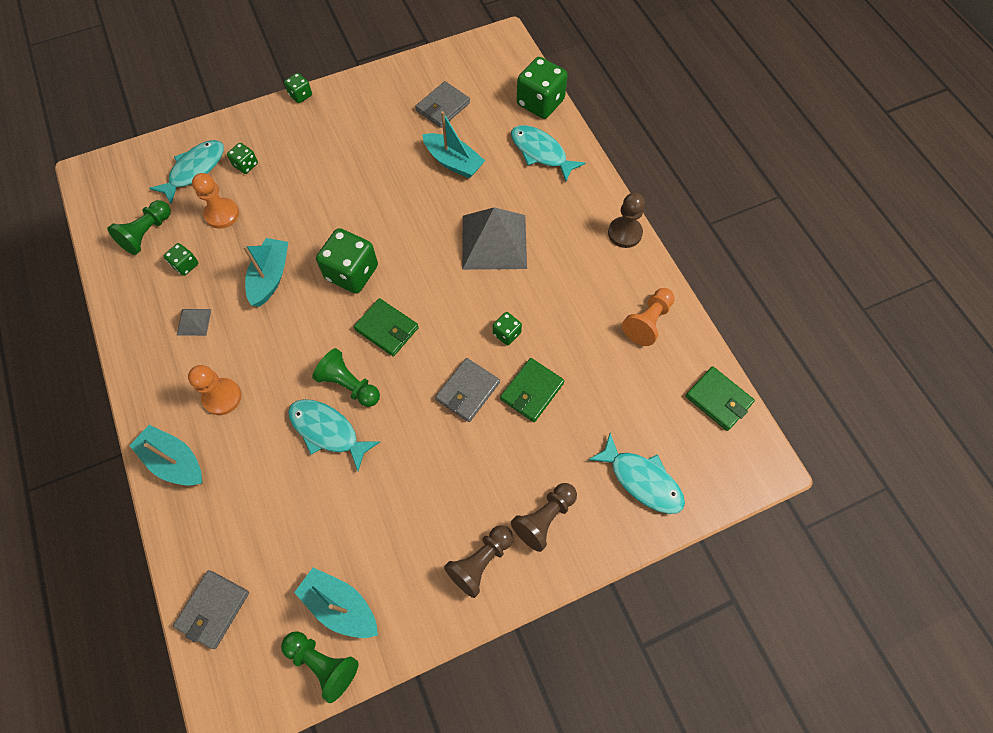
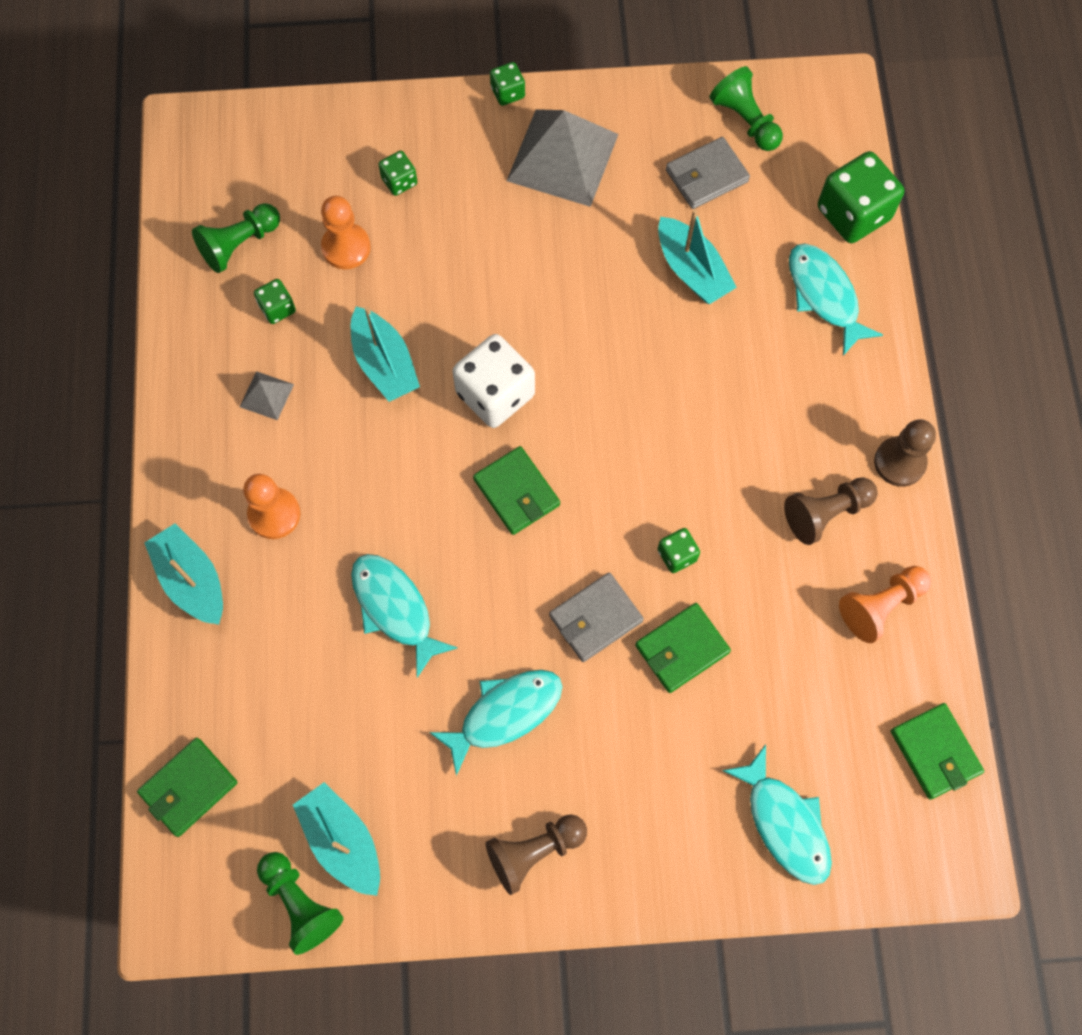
camera: 20 degrees right, 5 degrees up
(195, 170) = (328, 167): turquoise fish -> turquoise fish (505, 714)
(213, 609) = (189, 787): grey wallet -> green wallet
(270, 277) = (384, 364): turquoise boat -> turquoise boat turned 120 degrees clockwise
(349, 385) = (442, 554): green pawn -> green pawn (745, 120)
(352, 273) = (495, 394): green dice -> white dice
(494, 241) = (707, 413): grey pyramid -> grey pyramid (563, 157)
(544, 518) = (636, 826): brown pawn -> brown pawn (826, 513)

